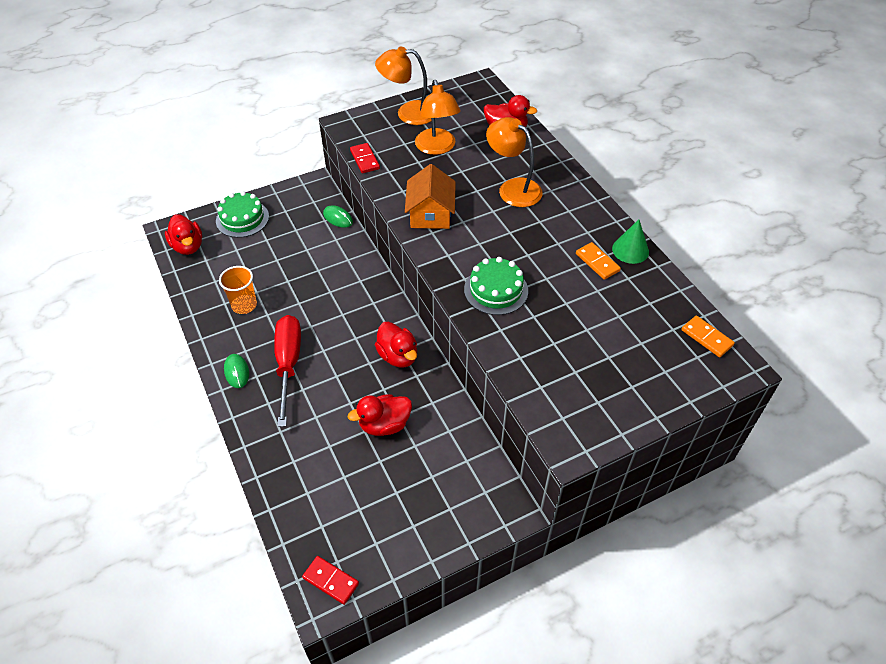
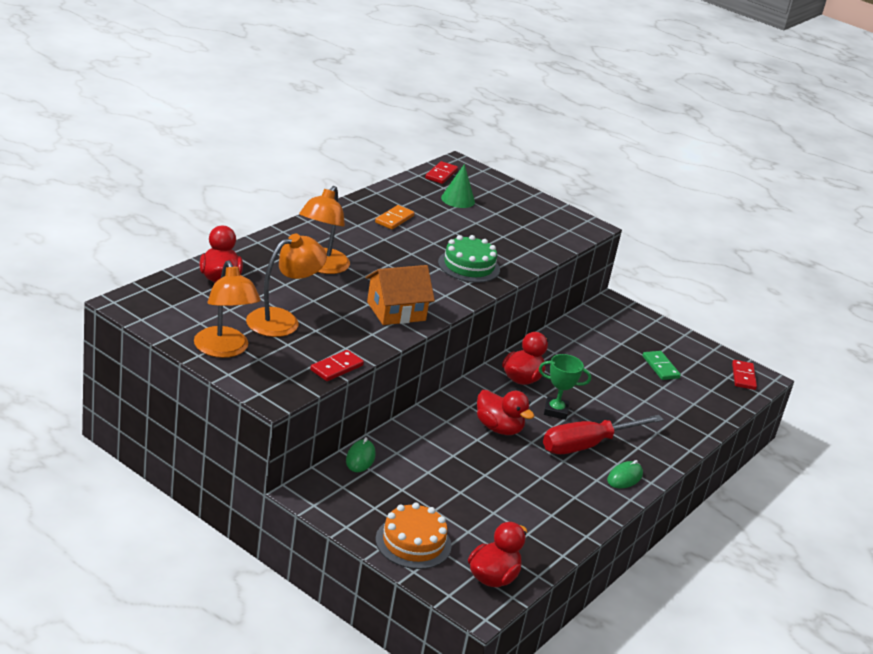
camera: 120 degrees left, 20 degrees down
(242, 219) = (413, 542): green cake -> orange cake
(244, 305) = (543, 498): orange cup -> none
(343, 361) = (555, 411): none -> green trophy
(377, 494) = (660, 367): none -> green domino
(384, 424) = (598, 374): red duck -> red duck (499, 428)
(630, 250) = (366, 204): green cone -> green cone (458, 199)
(706, 338) = (441, 174): orange domino -> red domino

